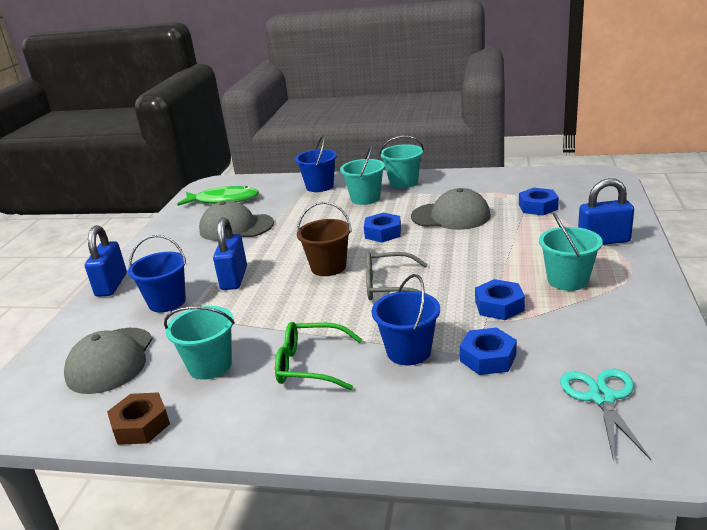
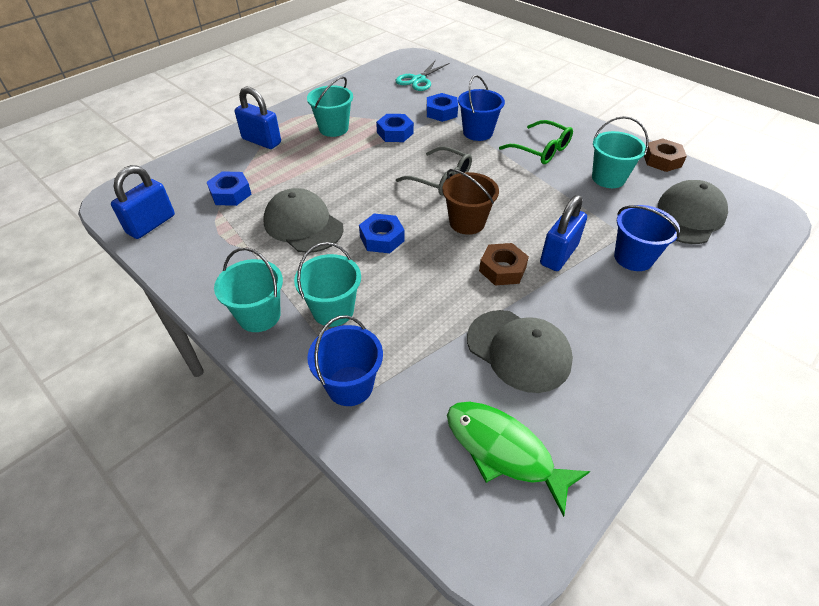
camera: 150 degrees left, 20 degrees up
(111, 285) = (697, 318): blue padlock -> blue padlock (151, 224)
(274, 254) = (502, 269): none -> brown nut

